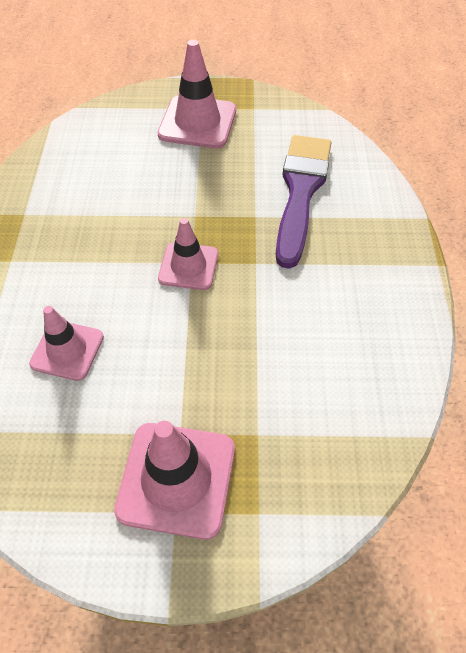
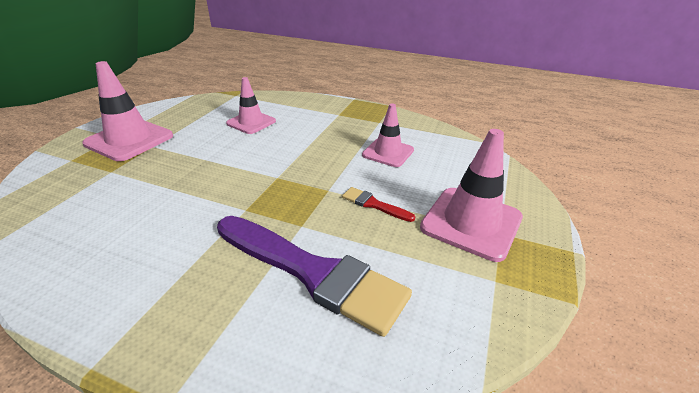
camera: 110 degrees right, 20 degrees down
(188, 266) = (274, 174): pink traffic cone -> pink traffic cone (388, 152)
(202, 179) = (374, 204): none -> red brush

